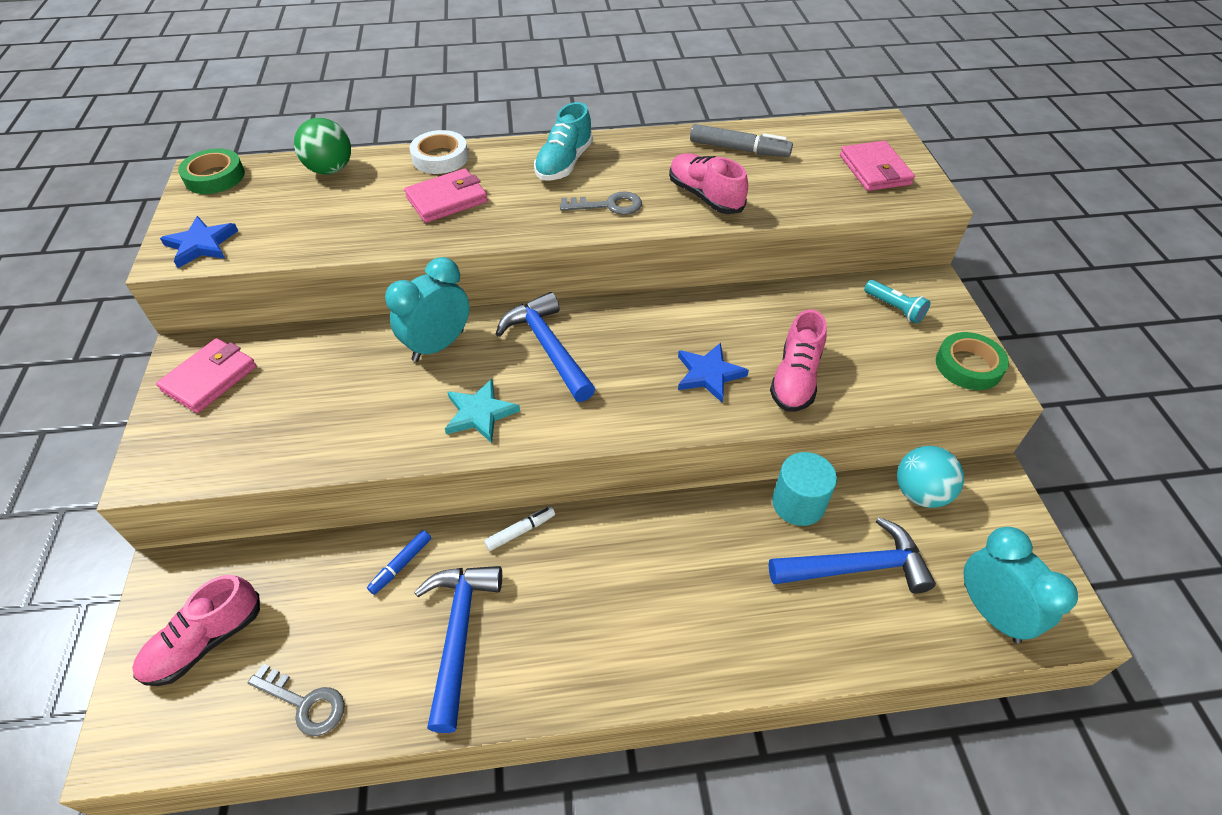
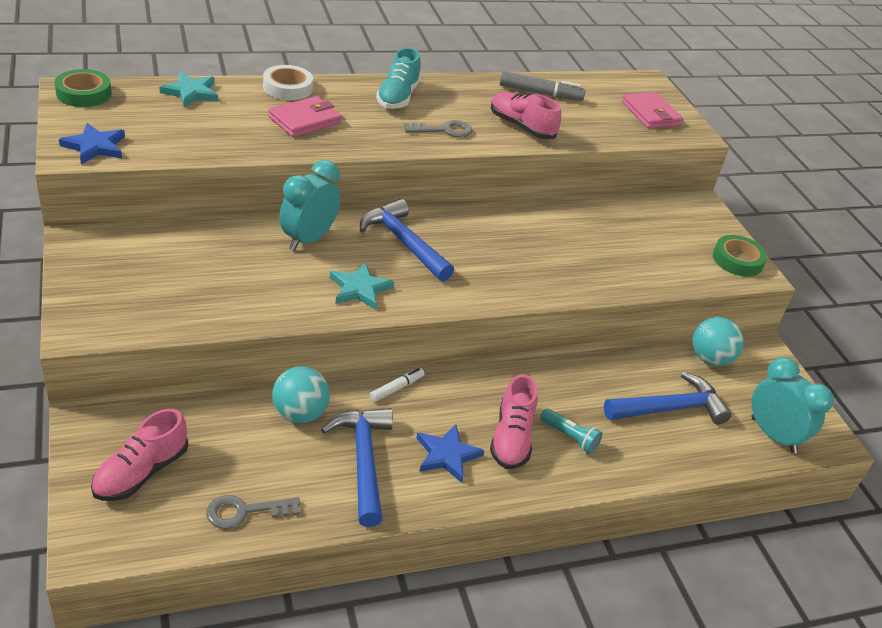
camera: 15 degrees left, 10 degrees down
(210, 378) = (108, 261): pink wallet -> none
(305, 703) = (245, 511): grey key -> grey key turned 150 degrees clockwise
(330, 170) = (191, 92): green ball -> turquoise star
(401, 565) = (300, 414): blue marker -> turquoise ball
(709, 374) = (540, 263): blue star -> blue star (447, 455)
(795, 379) = (609, 267): pink shoe -> pink shoe (511, 438)
(798, 503) = (618, 366): turquoise cylinder -> none
(895, 308) = (676, 220): turquoise flashlight -> turquoise flashlight (570, 437)

